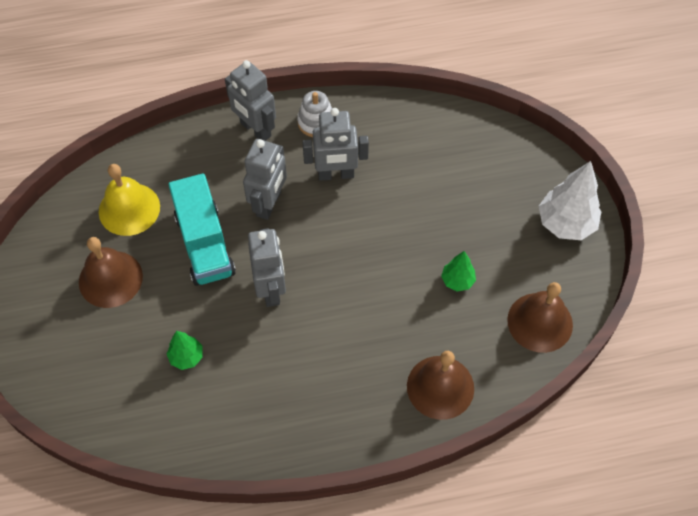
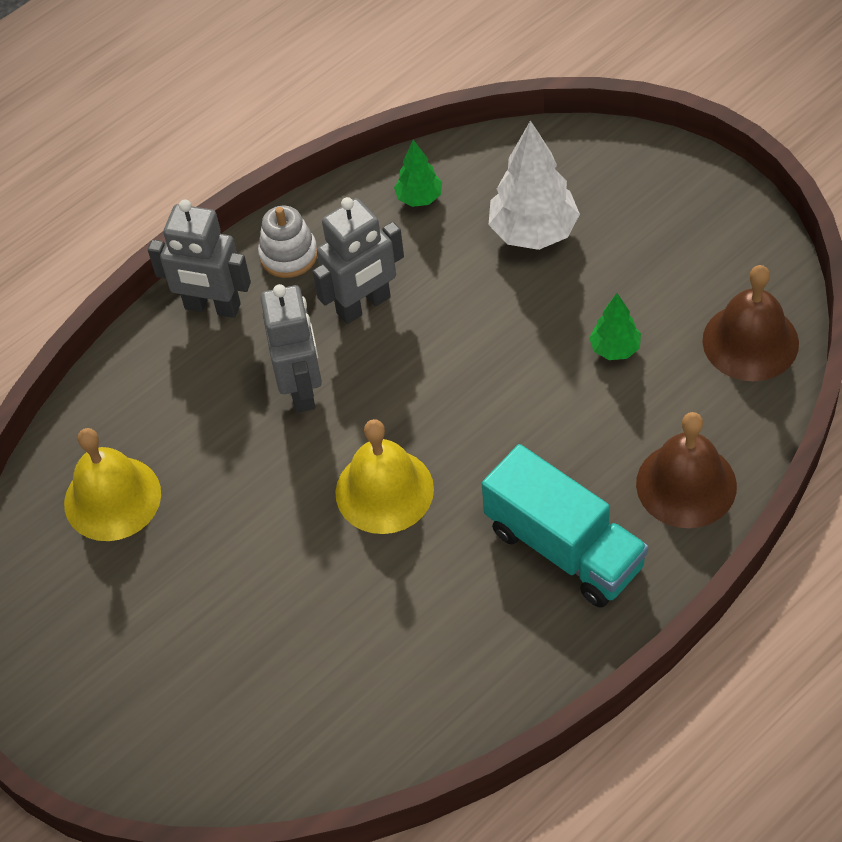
camera: 25 degrees left, 5 degrees down
(110, 279) = (154, 599): brown bell -> none
(186, 357) = (335, 635): green tree -> green tree (419, 198)
(204, 244) = (252, 485): turquoise truck -> turquoise truck (564, 548)
(271, 289) = (384, 490): grey robot -> yellow bell
(565, 224) = (697, 210): white tree -> white tree (533, 232)

